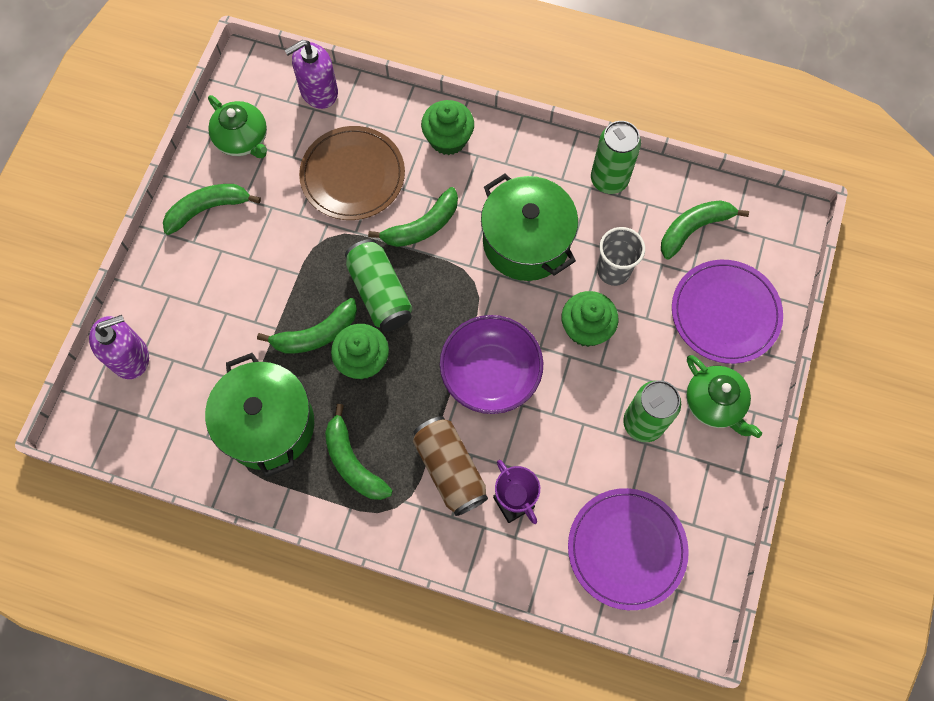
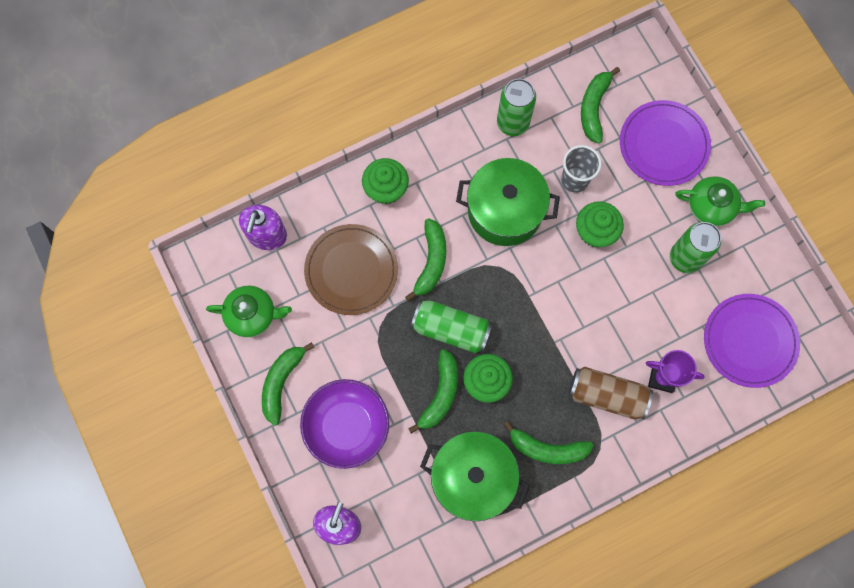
camera: 45 degrees left, 5 degrees up
(490, 373) = (569, 314): purple bowl -> purple bowl (347, 426)

